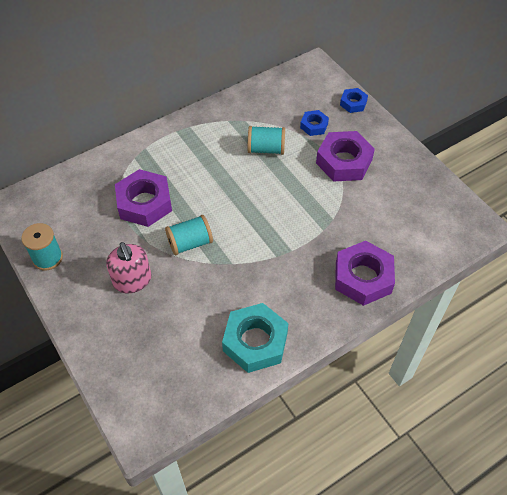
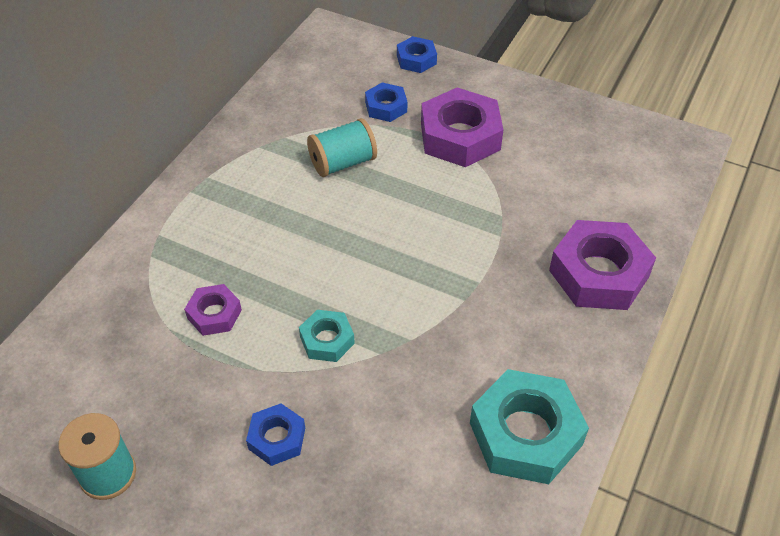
camera: 30 degrees left, 5 degrees down
(132, 280) = (277, 438): pink soap dispenser -> blue nut
(144, 203) = (214, 314): purple nut -> purple nut, size x0.53
(190, 243) = (327, 340): turquoise spool -> turquoise nut

